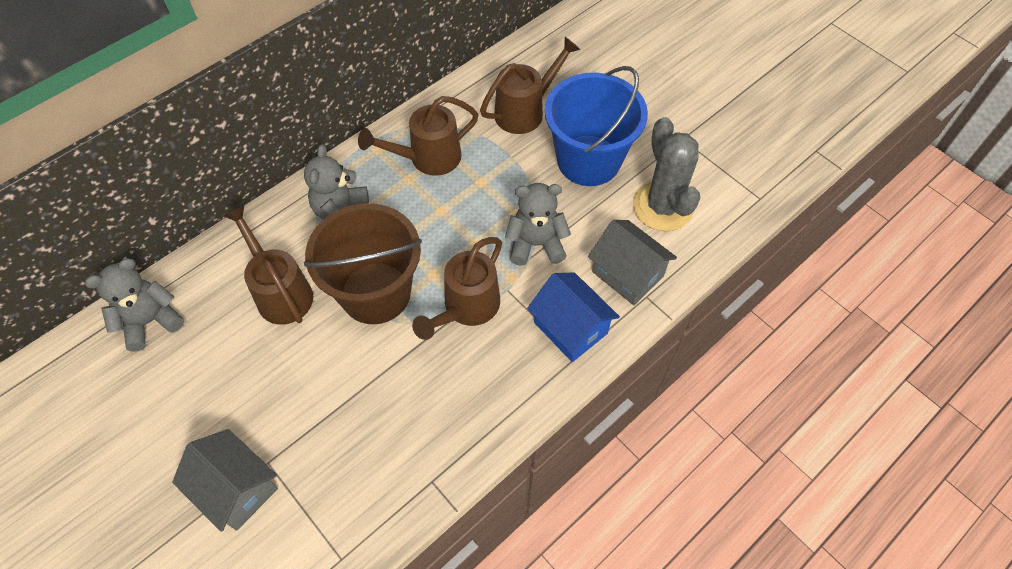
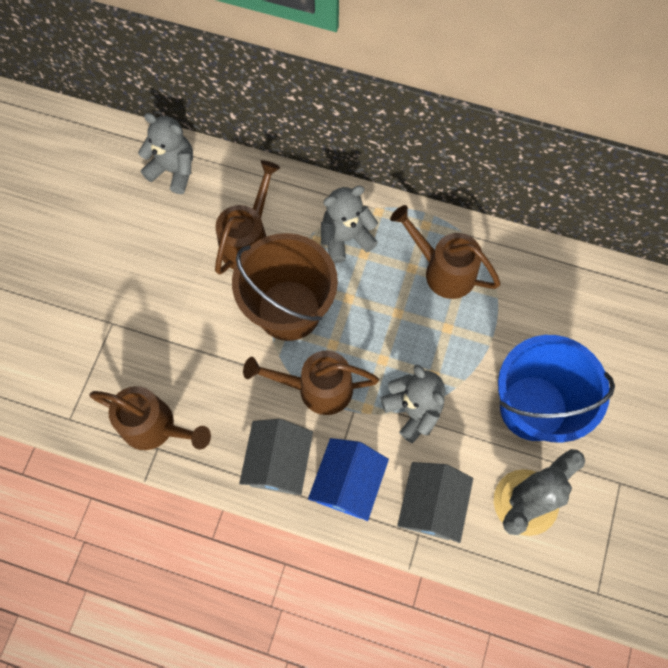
camera: 60 degrees right, 10 degrees up
(236, 489) = (83, 315): grey house -> grey house (278, 463)
(525, 111) = (551, 321): brown watering can -> brown watering can (155, 427)

